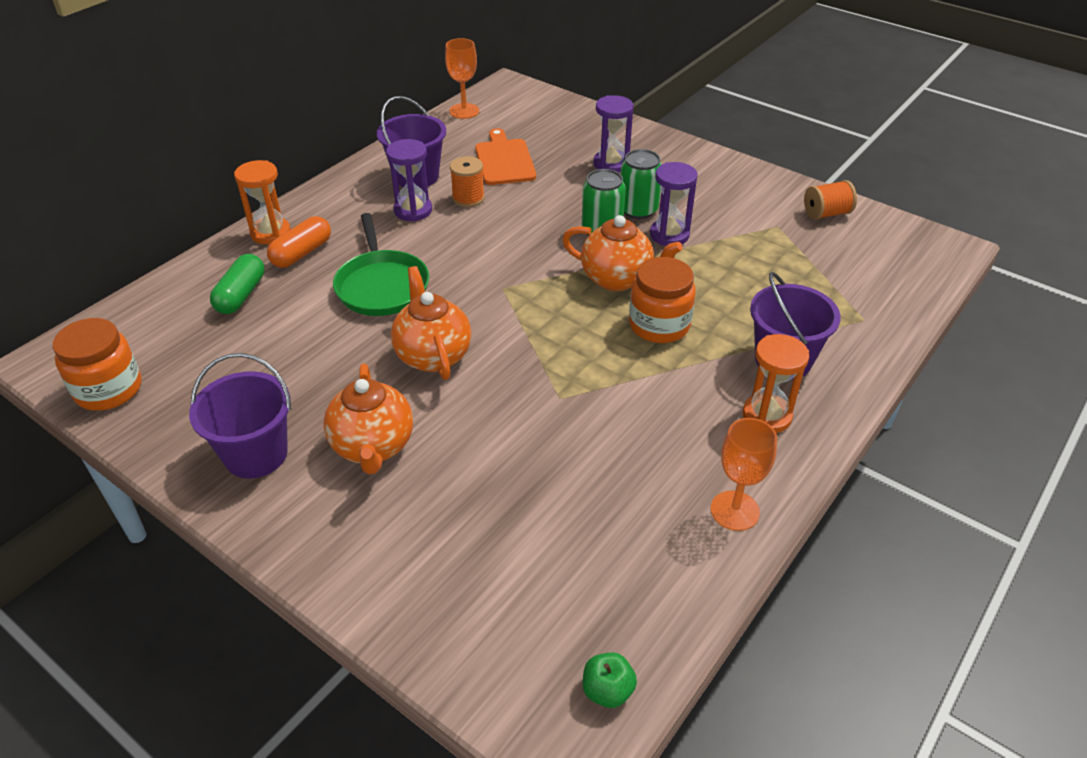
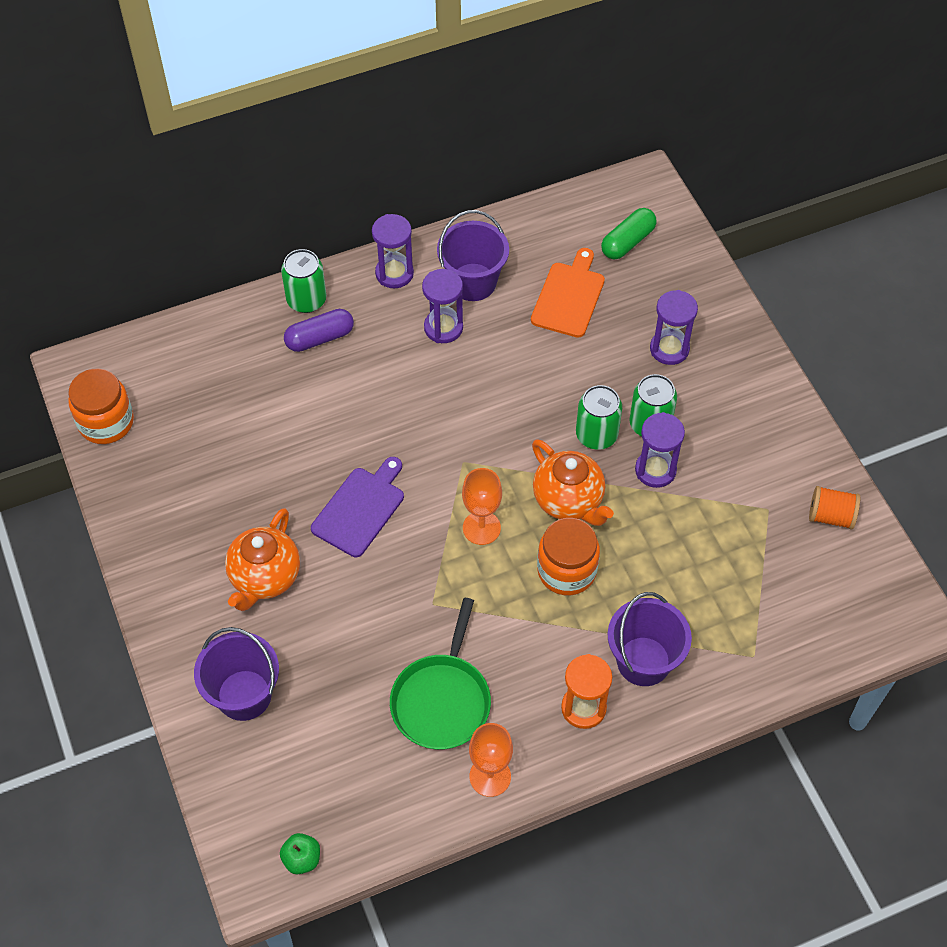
camera: 30 degrees right, 15 degrees up
(241, 295) = (247, 366): green capsule -> green capsule (627, 242)
(256, 454) = (180, 540): purple bucket -> purple bucket (244, 695)
(270, 233) = (306, 300): orange hourglass -> green can
(302, 253) = (319, 338): orange capsule -> purple capsule
(342, 192) = (394, 273): none -> purple hourglass
(381, 285) = (364, 410): green pan -> green pan (442, 700)
(433, 355) = (360, 509): orange teapot -> purple cutting board
(464, 111) = (576, 205): orange goblet -> orange goblet (481, 528)
(468, 198) = (502, 334): orange spool -> none

